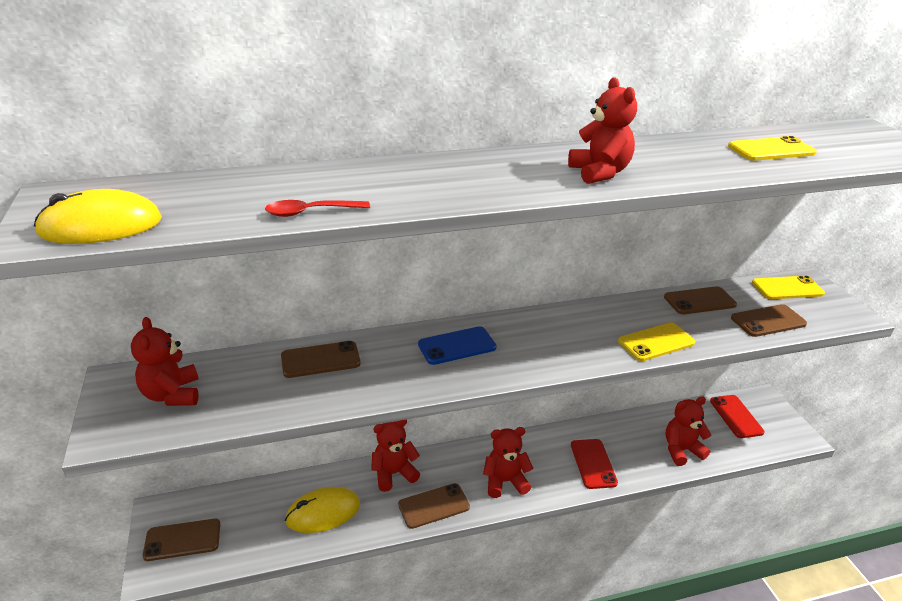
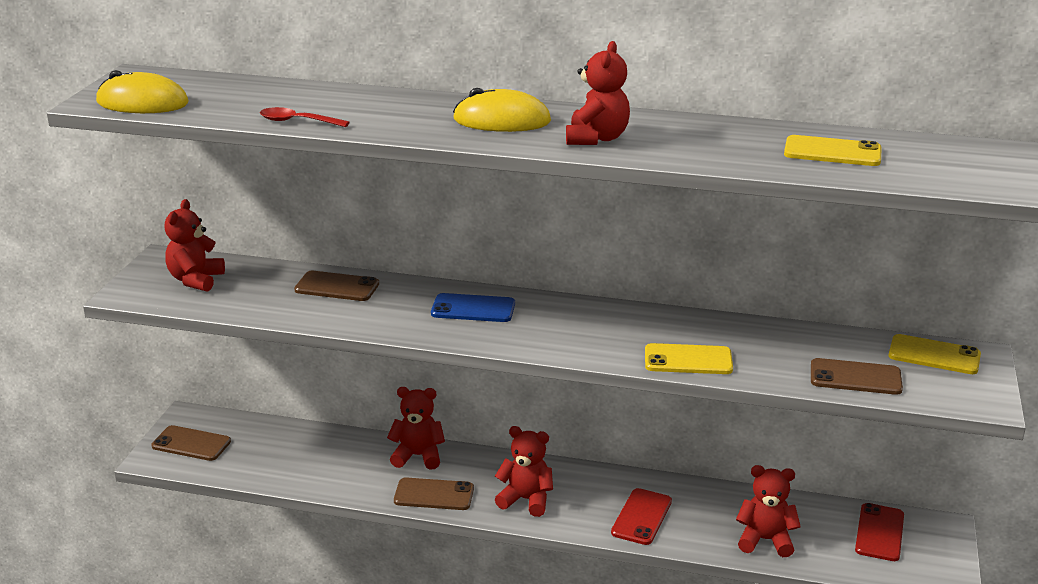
camera: 30 degrees right, 5 degrees down
(323, 512) = (325, 464): yellow mouse -> yellow mouse (502, 120)
(699, 301) = (796, 339): brown phone -> none

